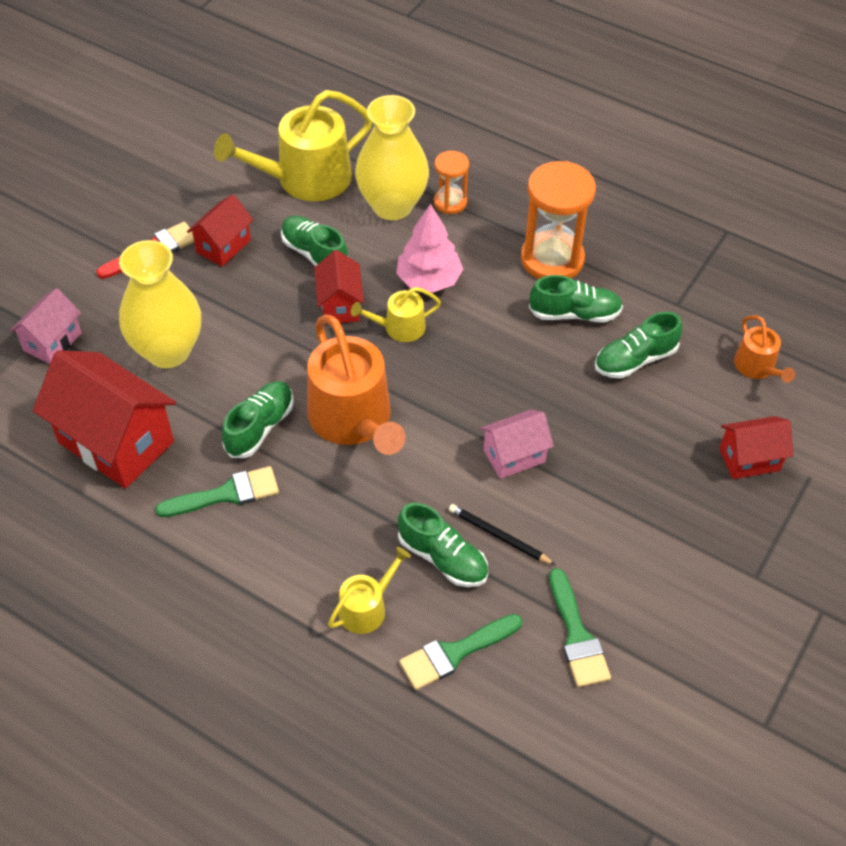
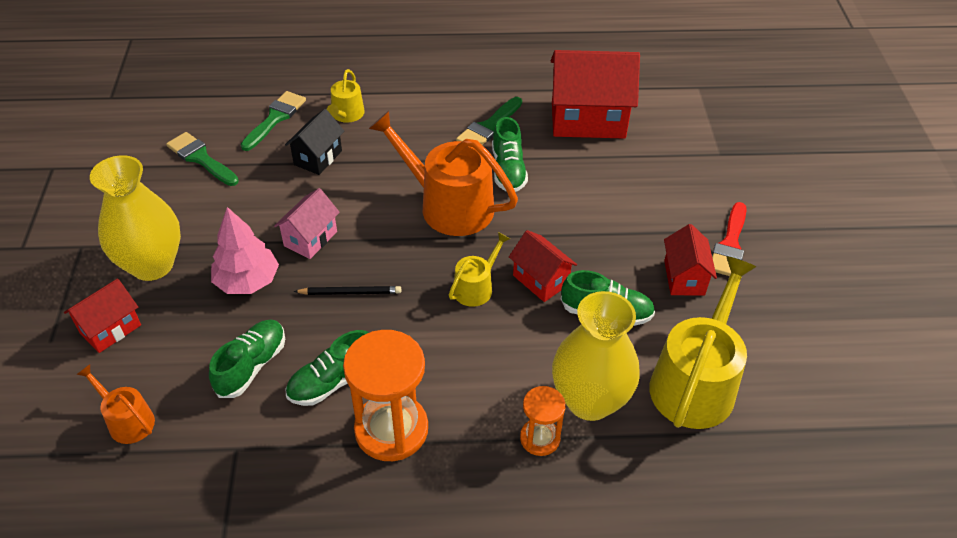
camera: 145 degrees right, 5 degrees down
(52, 342) = (705, 151): pink house -> none
(168, 351) = (625, 183): yellow vase -> yellow vase (152, 265)
(429, 280) = (488, 342): pink tree -> pink tree (247, 281)
(443, 558) = (318, 158): green shoe -> black house
(499, 536) = (288, 186): black pencil -> black pencil (350, 292)

